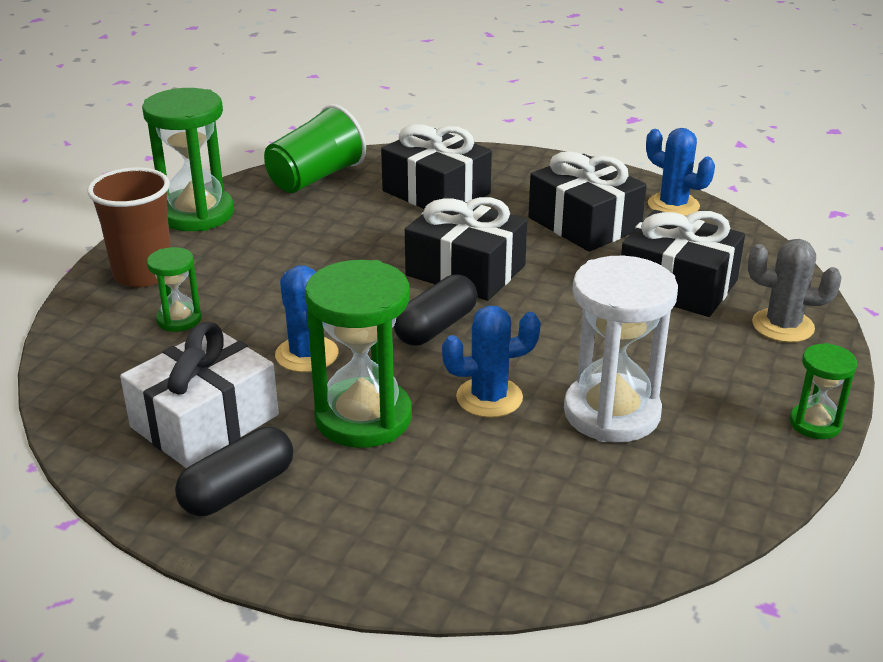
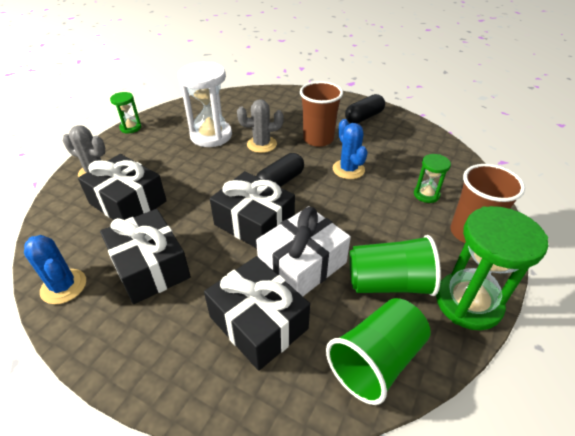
camera: 175 degrees left, 10 degrees up
(205, 421) = (387, 141): white gift -> white gift (302, 264)
(284, 224) = (388, 283): none -> green cup
(363, 418) = (318, 139): green hourglass -> brown cup
(489, 398) = (261, 144): blue cactus -> grey cactus

